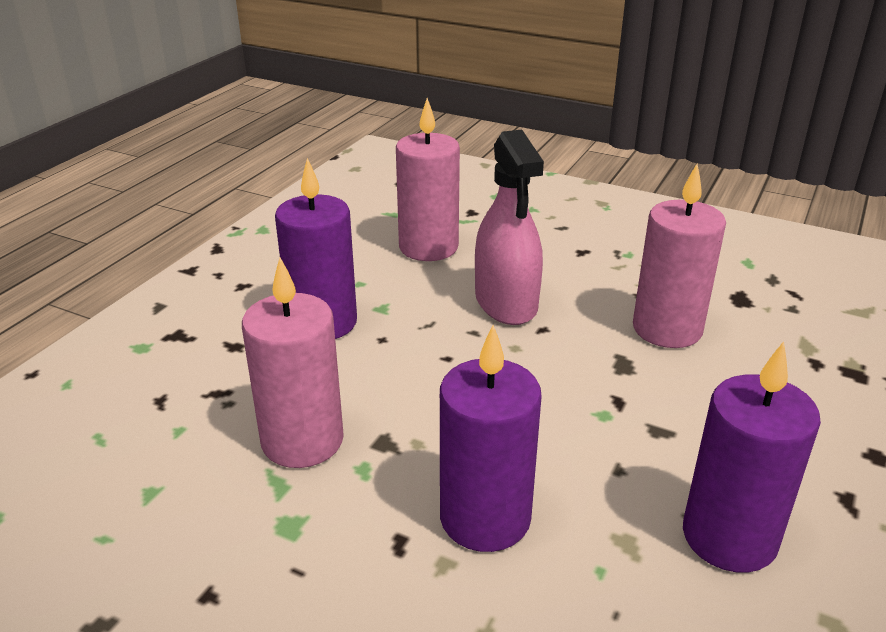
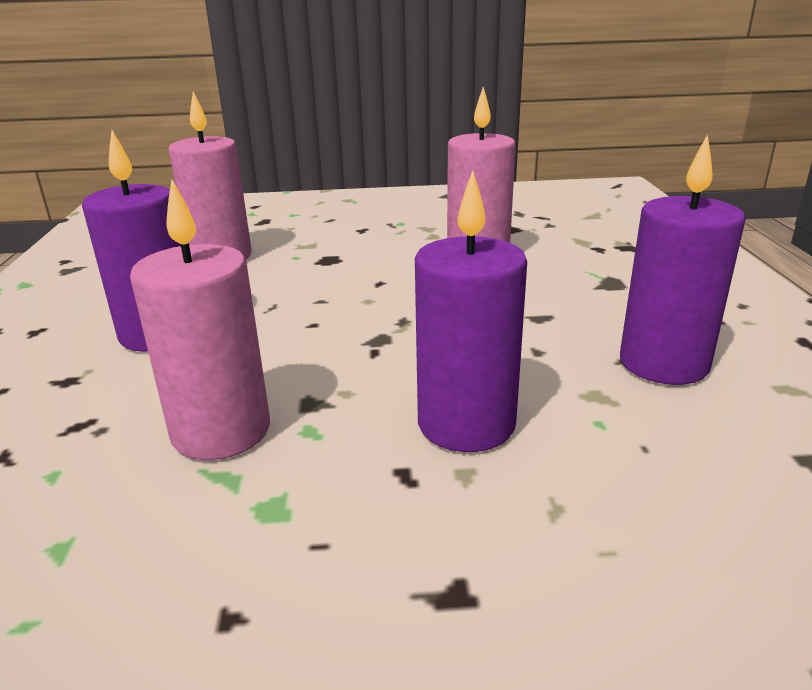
camera: 30 degrees left, 5 degrees down
(506, 302) = (330, 274): pink spray bottle -> none

